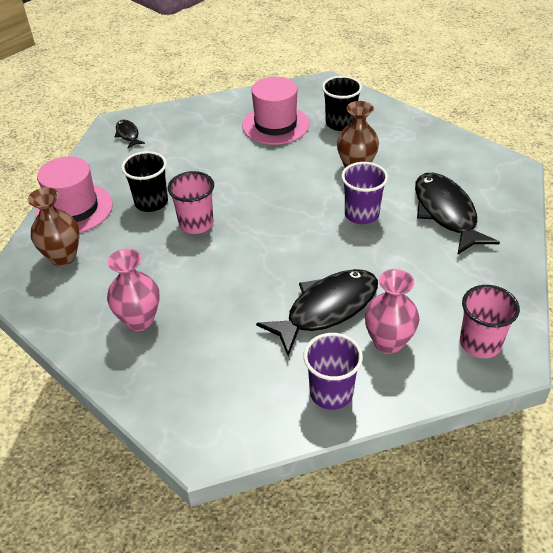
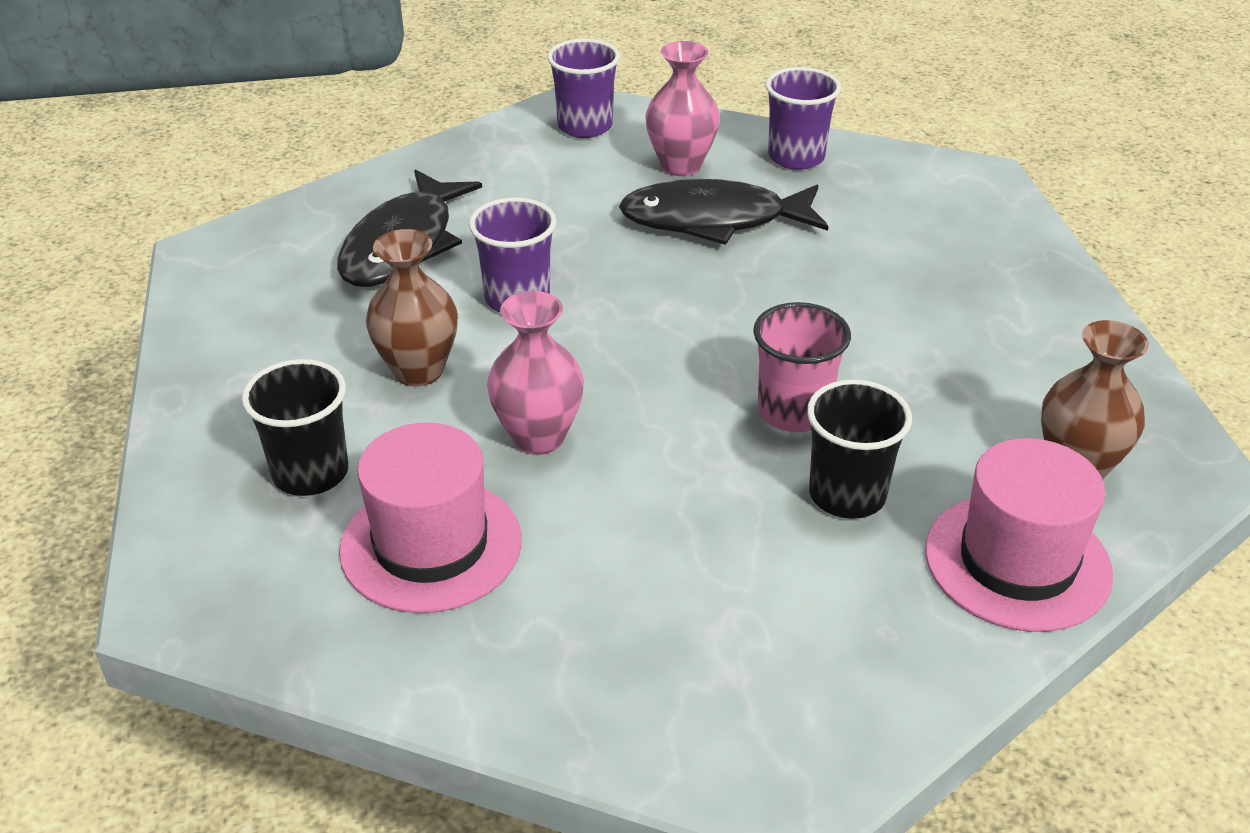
camera: 145 degrees left, 5 degrees down
(128, 134) = (782, 720): black fish -> none
(139, 320) = (985, 316): pink vase -> pink vase (538, 437)
(480, 343) = (585, 126): pink cup -> purple cup

